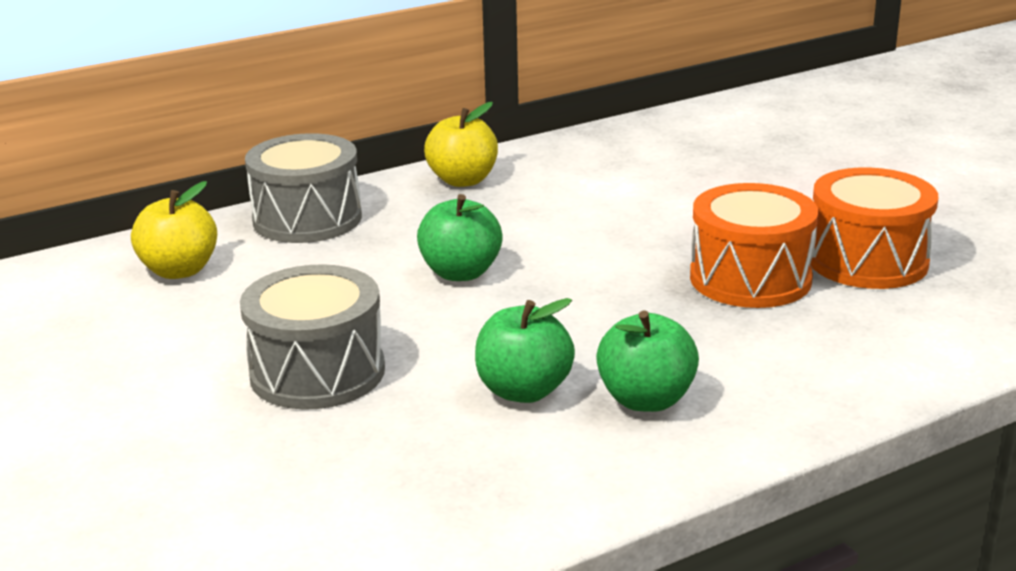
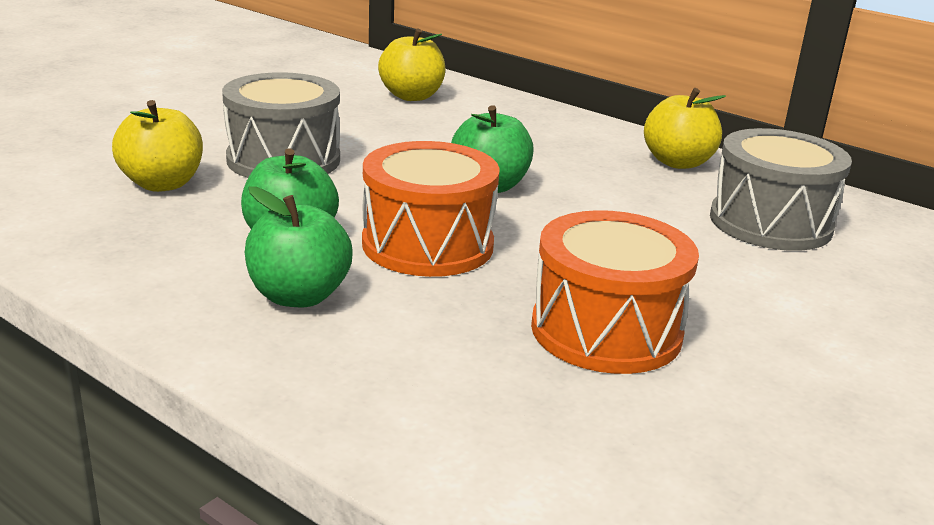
camera: 65 degrees right, 0 degrees up
(307, 219) = (535, 119): grey drum -> grey drum (770, 223)
(337, 456) = (162, 184): none -> yellow apple
(867, 261) = (734, 412): orange drum -> orange drum (427, 244)

